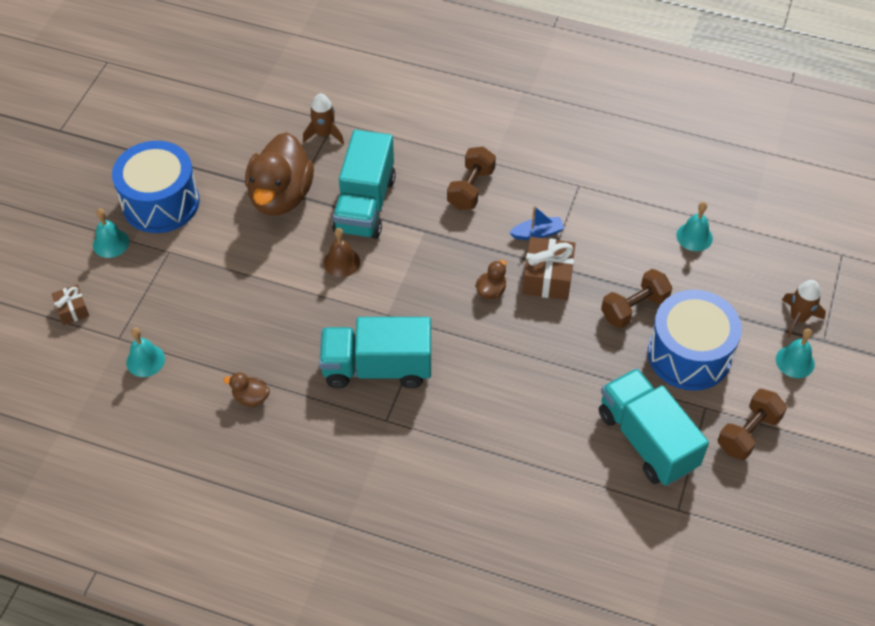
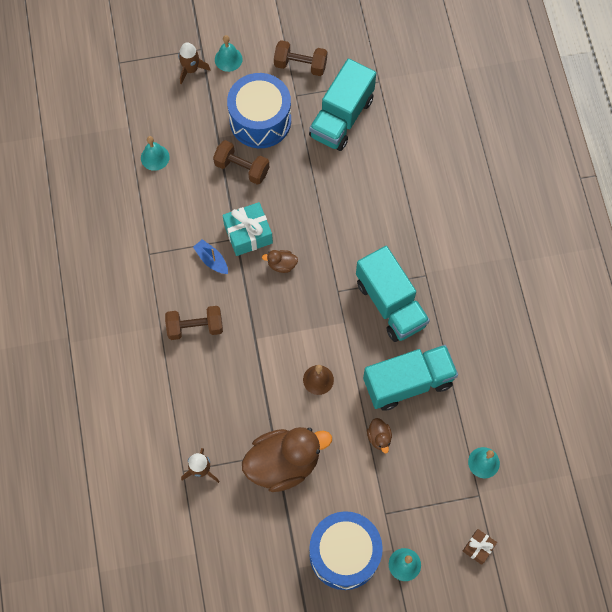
camera: 120 degrees left, 15 degrees up
(251, 398) = (465, 371): brown duck -> brown duck (379, 437)
(365, 204) = (255, 395): turquoise truck -> turquoise truck (408, 382)
(547, 277) = (248, 234): brown gift -> turquoise gift

